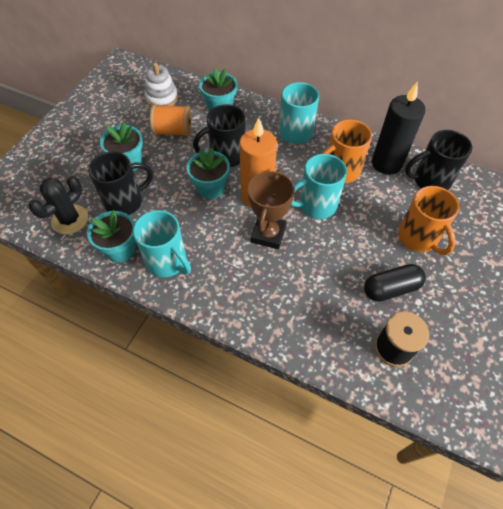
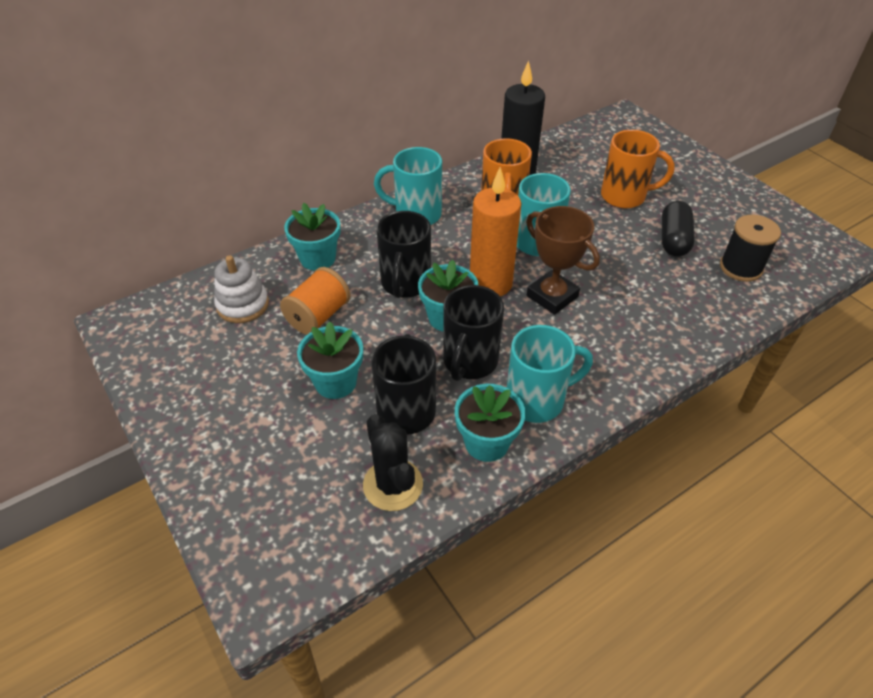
camera: 60 degrees left, 10 degrees down
(430, 181) = (560, 158): black mug -> black mug (469, 362)

